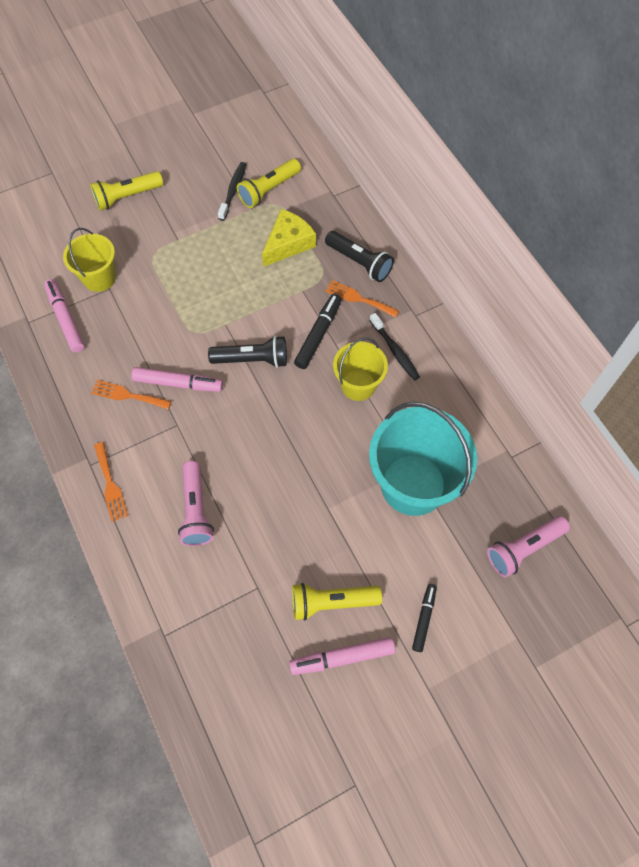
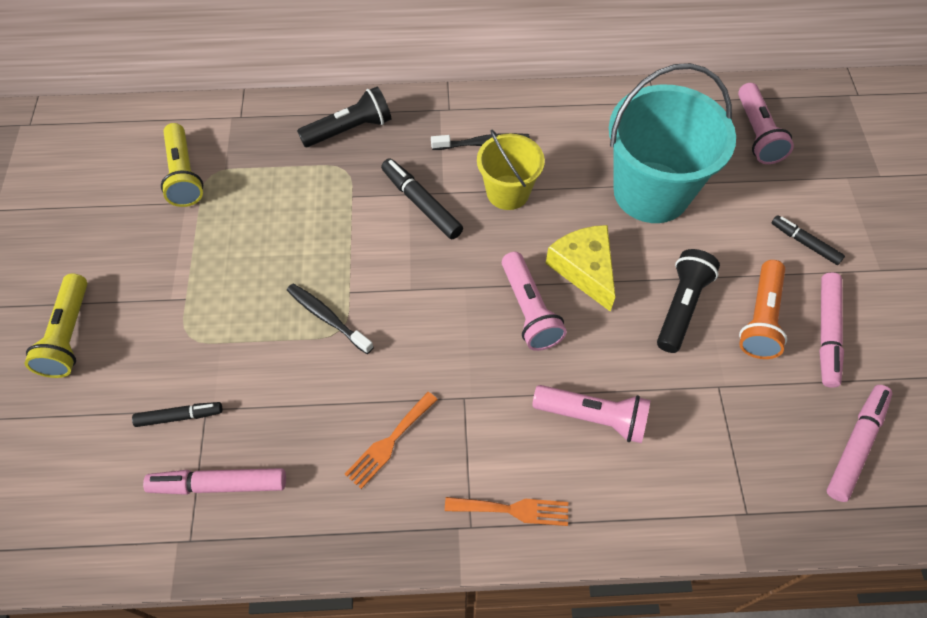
camera: 65 degrees left, 5 degrees down
(99, 278) = (179, 416): yellow bucket -> black marker
(178, 383) = (404, 375): pink marker -> pink marker (855, 445)
(233, 191) = (156, 211): black toothbrush -> black toothbrush (327, 318)
(252, 359) = (416, 281): black flashlight -> black flashlight (681, 307)
(262, 438) = (529, 310): none -> pink flashlight
(288, 244) = (277, 185): yellow cheese -> yellow cheese (584, 269)
(332, 602) = (760, 318): yellow flashlight -> orange flashlight
(358, 298) = (396, 149): orange fork -> none

